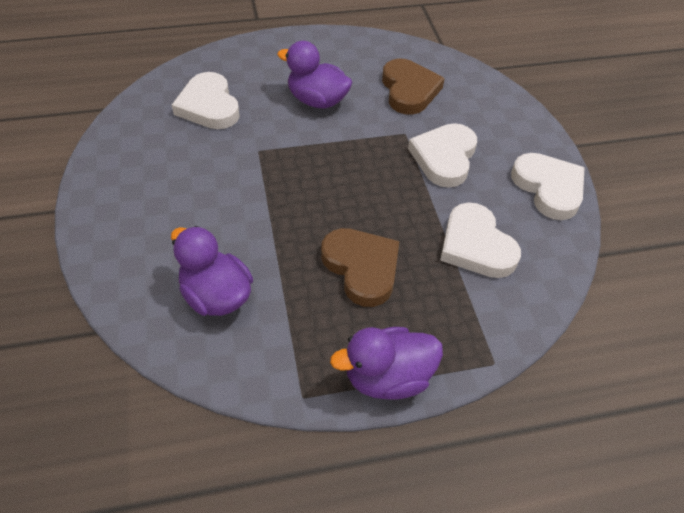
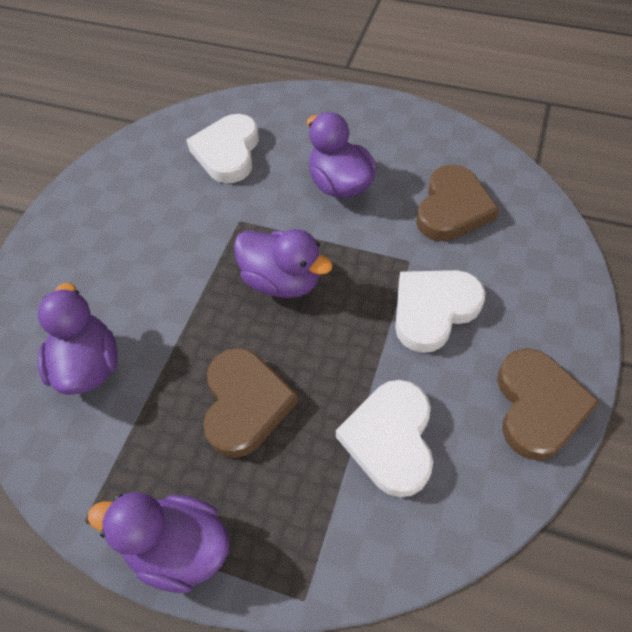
camera: 35 degrees right, 5 degrees up
(325, 179) = (282, 281): none -> purple duck
(548, 188) = (538, 406): white heart -> brown heart

